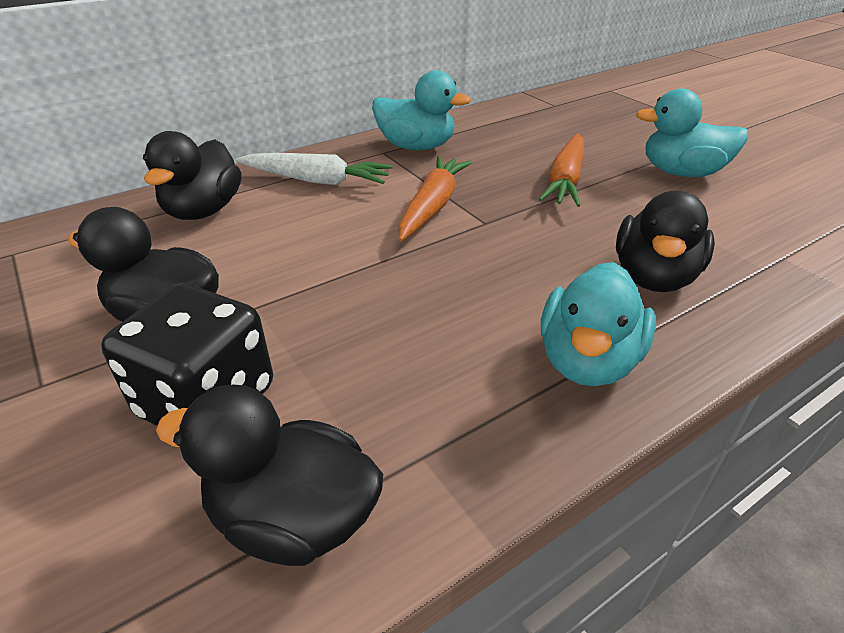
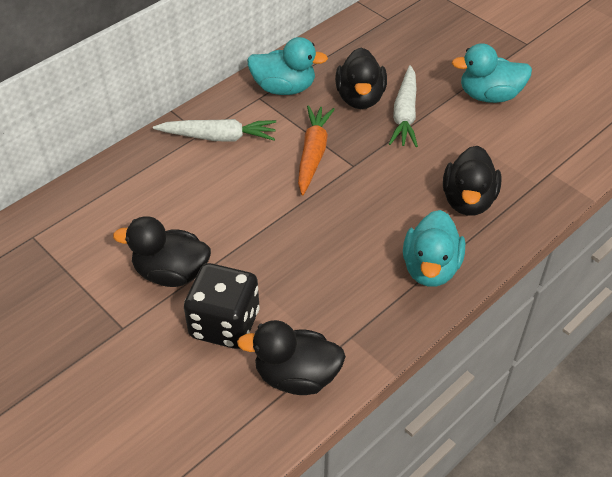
camera: 10 degrees left, 10 degrees up
(203, 211) = (147, 179): black duck -> black duck (360, 98)
(565, 180) = (405, 114): orange carrot -> white carrot

